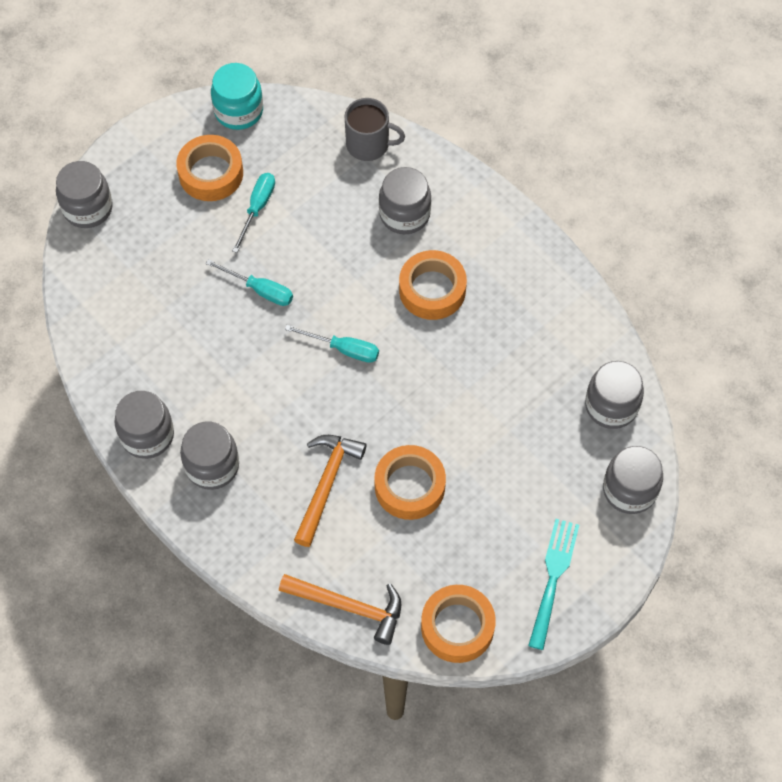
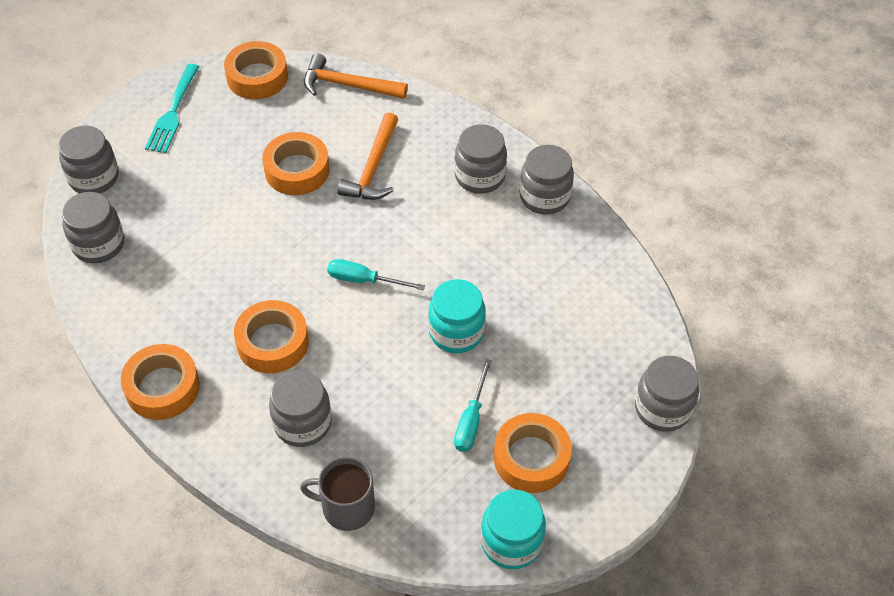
camera: 175 degrees right, 10 degrees down
(260, 290) = (456, 332): turquoise screwdriver -> turquoise jar
(530, 253) = (162, 387): none -> orange tape

